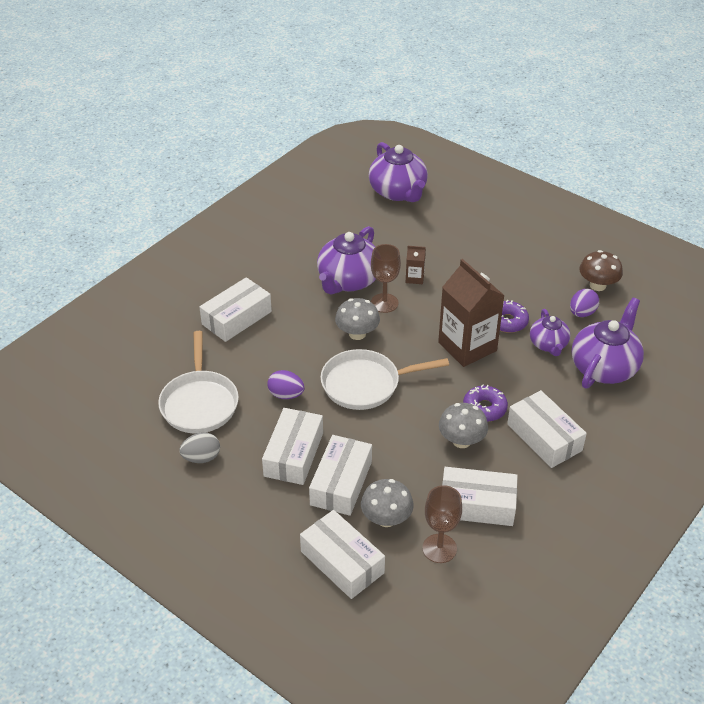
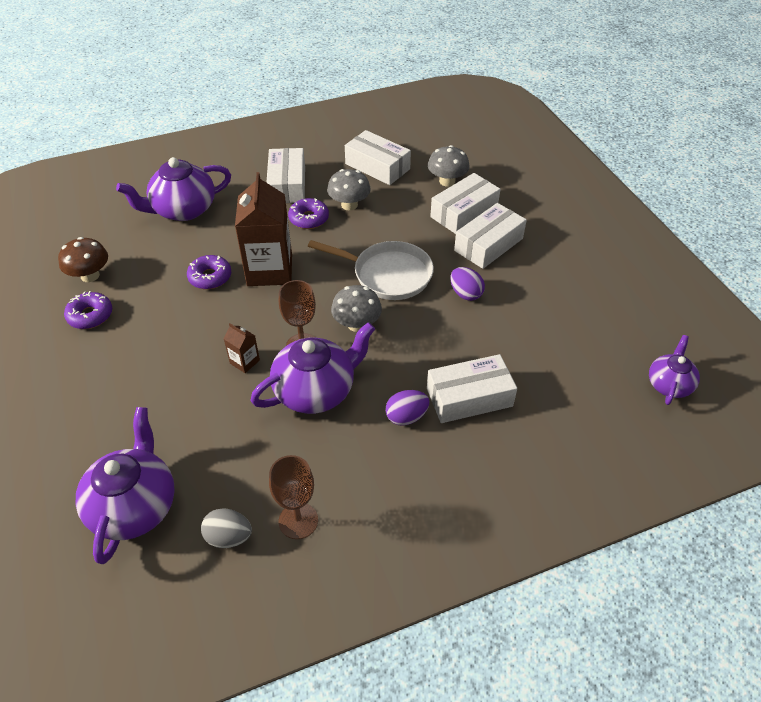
camera: 150 degrees left, 5 degrees up
(199, 402) = (551, 319): white pan -> none
(201, 458) = (569, 271): grey egg -> grey egg (229, 537)
(342, 562) = (495, 170): white box -> none
(439, 548) = (424, 155): brown goblet -> brown goblet (298, 521)
(548, 345) = (202, 243): purple teapot -> purple teapot (669, 384)
(557, 262) = (90, 315): none -> purple donut
(582, 313) = (139, 257): purple egg -> purple egg (406, 417)

